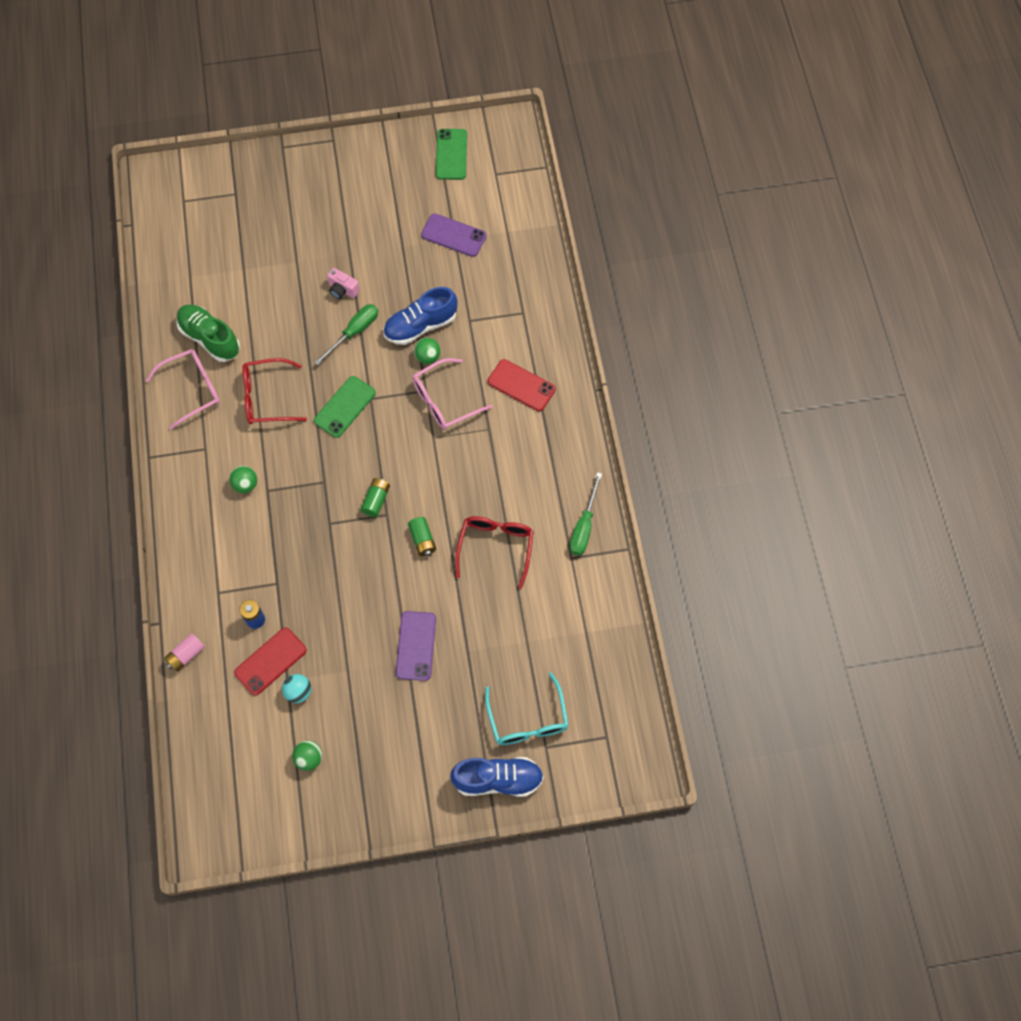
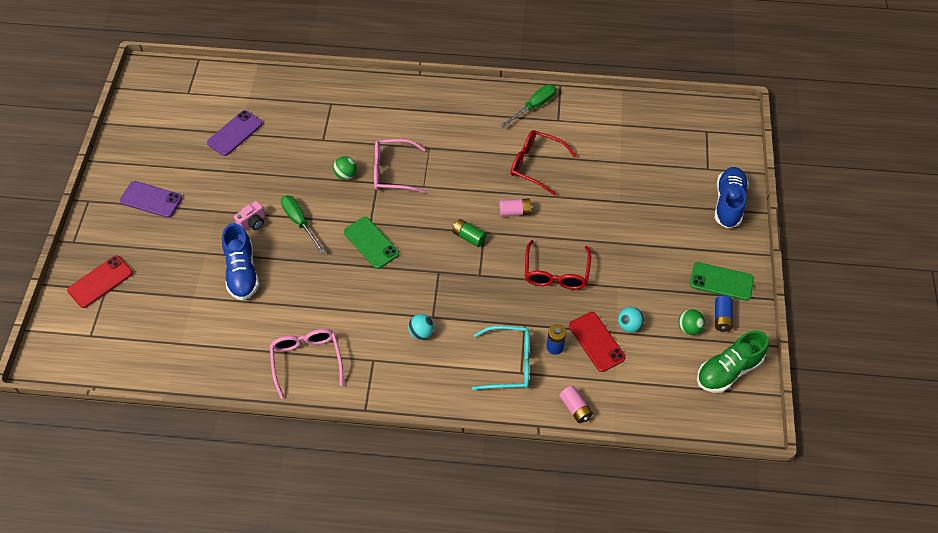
camera: 75 degrees left, 10 degrees down
(210, 338) = (257, 337): green shoe -> green shoe (728, 370)
(245, 484) = (421, 332): green ball -> turquoise ball
(267, 398) = (339, 301): red glasses -> red glasses (556, 273)
(330, 793) = (722, 318): none -> blue battery
(416, 646) = (607, 234): purple phone -> purple phone (151, 199)
(420, 326) = (314, 173): blue shoe -> blue shoe (242, 272)
(422, 540) = (515, 212): green battery -> pink battery
(444, 401) = (392, 171): pink glasses -> pink glasses turned 105 degrees clockwise
(451, 154) = (152, 118): green phone -> green phone (721, 281)
(521, 385) = (397, 118): red phone -> red phone (100, 282)
(528, 719) = (684, 175): turquoise glasses -> turquoise glasses (509, 363)
(584, 526) = (534, 106): green screwdriver -> green screwdriver turned 75 degrees counterclockwise

